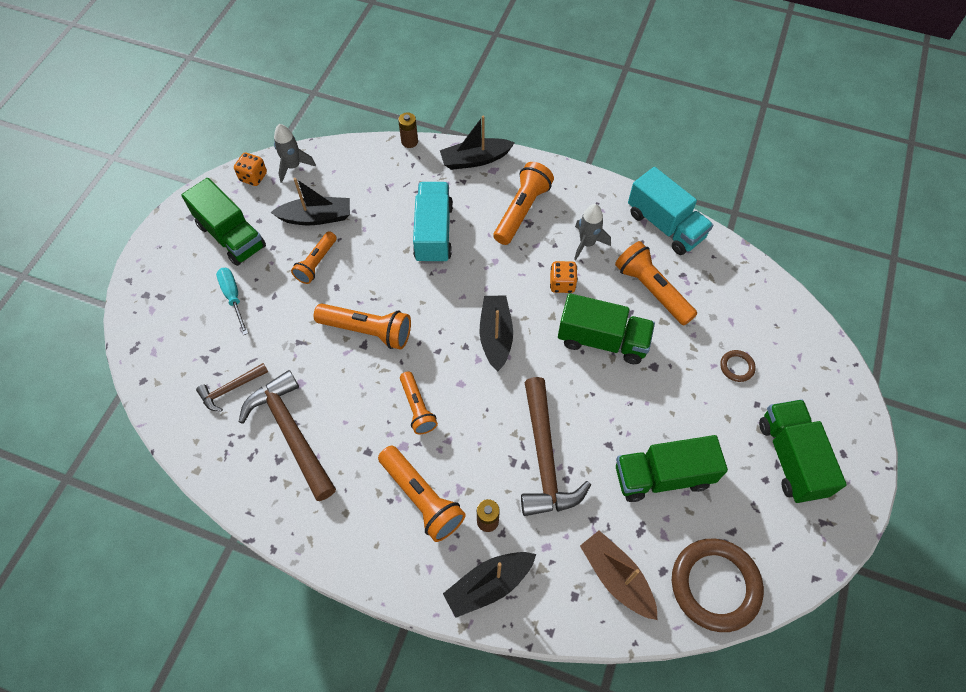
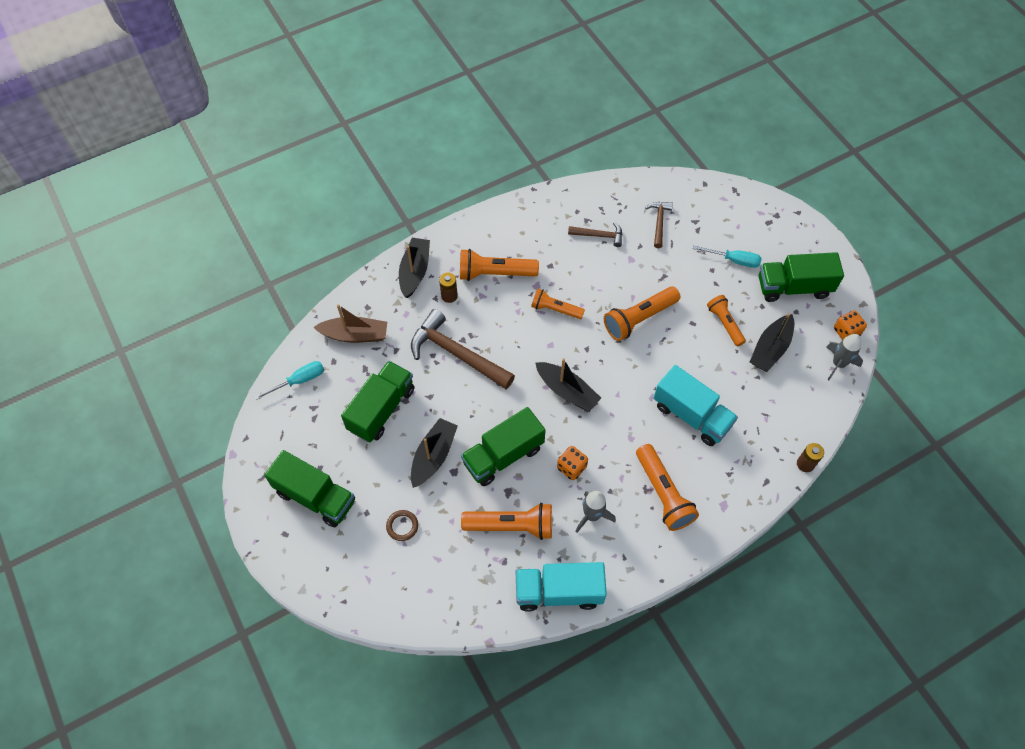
camera: 130 degrees right, 0 degrees up
(291, 432) = (599, 235): brown hammer -> brown hammer, size x0.52
(475, 159) = (746, 499): black boat -> black boat (433, 456)
(715, 585) = (299, 381): brown ring -> turquoise screwdriver

